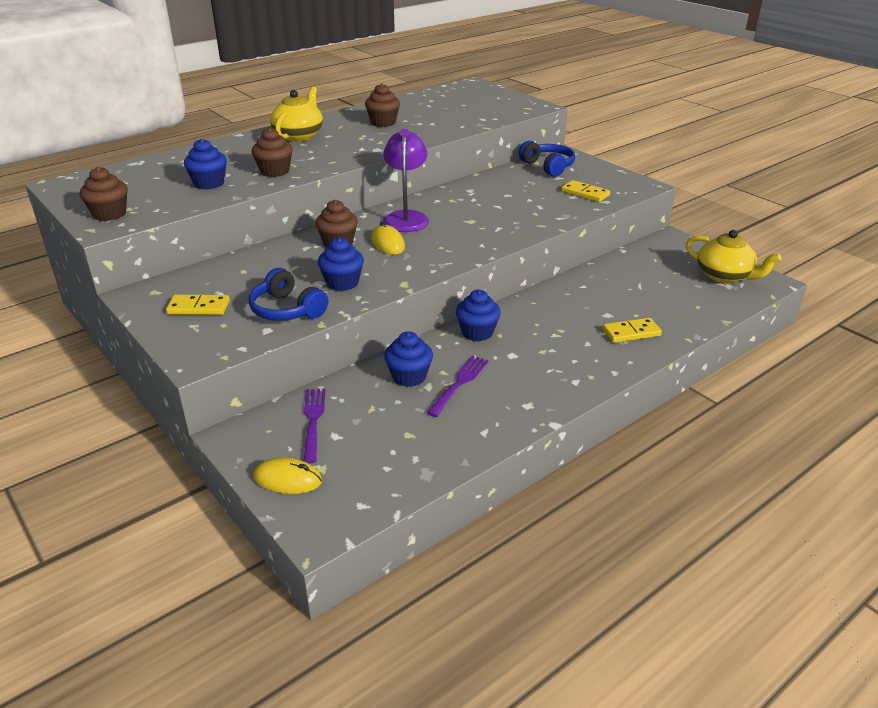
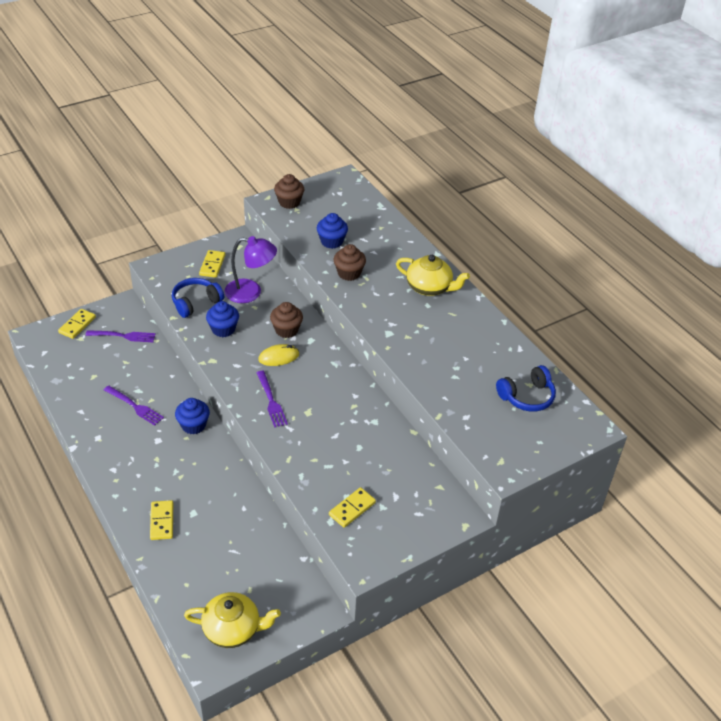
camera: 95 degrees right, 10 degrees up
(287, 479) = (77, 325): yellow mouse -> yellow domino
(383, 122) = (459, 342): brown cupcake -> none
(406, 217) = (323, 372): purple lamp -> purple lamp (251, 292)
(409, 376) = (152, 382): blue cupcake -> none
(462, 241) = (271, 401): none -> purple fork
(548, 166) = (426, 493): blue headphones -> blue headphones (527, 396)
(725, 276) = (233, 629): yellow teapot -> yellow teapot turned 135 degrees counterclockwise

